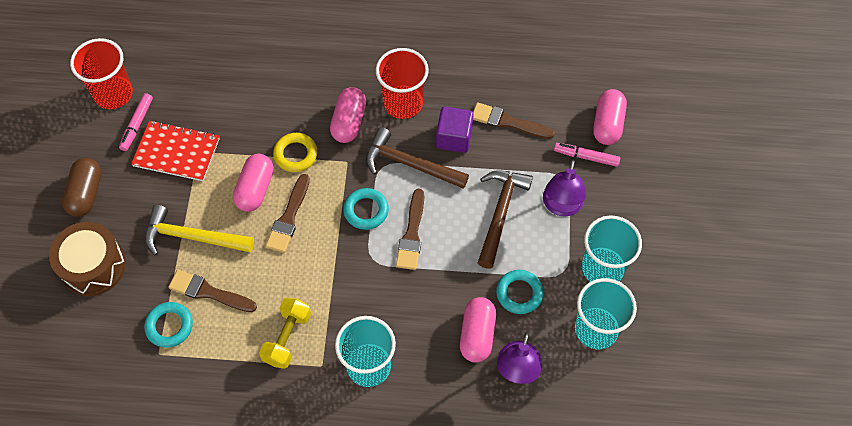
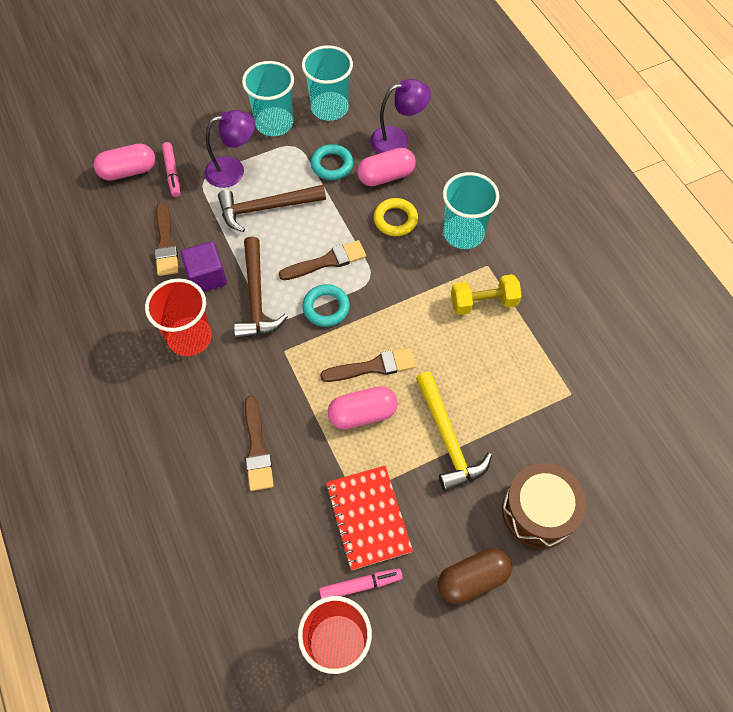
camera: 120 degrees left, 0 degrees up
(169, 326) = (542, 401): turquoise ring -> none
(209, 292) = (489, 389): brown brush -> brown brush (257, 448)
(295, 154) = (303, 400): yellow ring -> yellow ring (395, 220)
(349, 122) = (238, 373): pink capsule -> none

